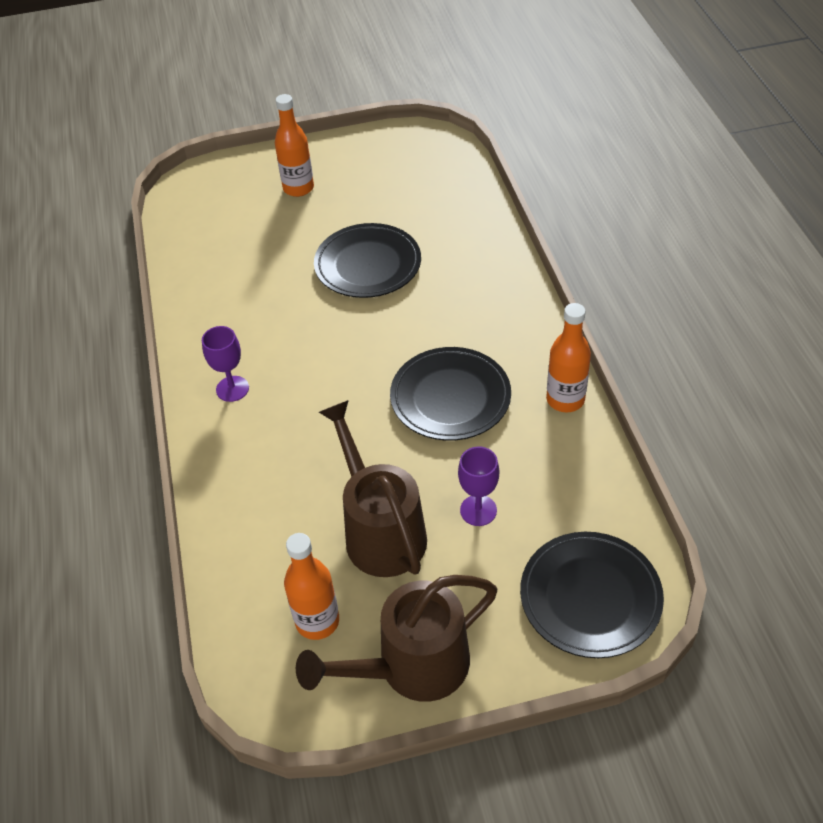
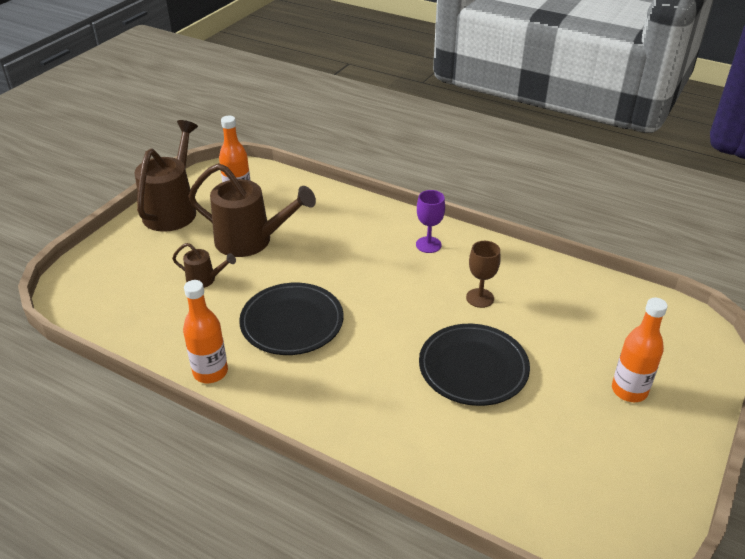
camera: 130 degrees right, 10 degrees down
(277, 309) = (480, 298): none -> brown goblet
(478, 510) = (205, 280): purple goblet -> brown watering can
(590, 597) = (100, 282): black plate -> none

